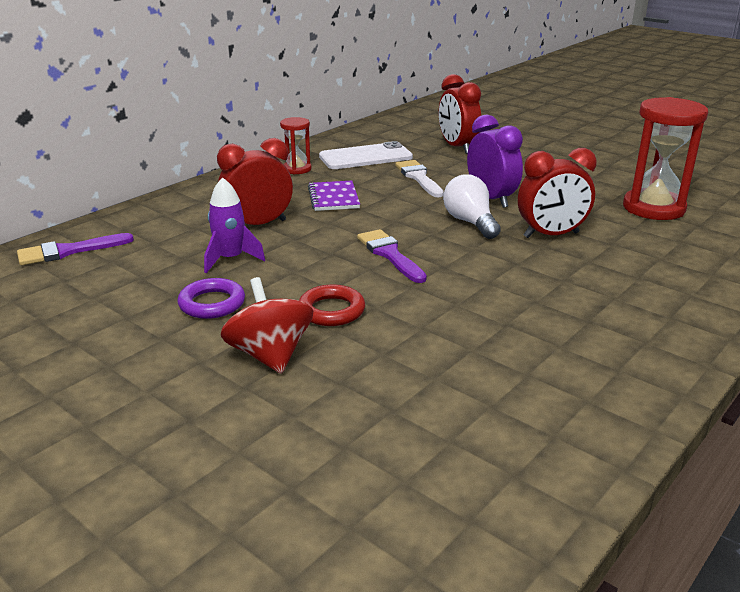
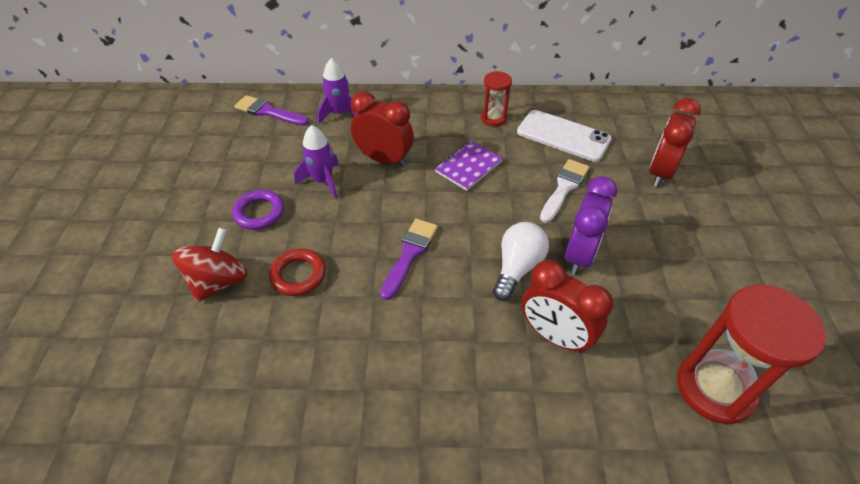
camera: 50 degrees right, 20 degrees up
(153, 220) = (340, 113): none -> purple rocket

